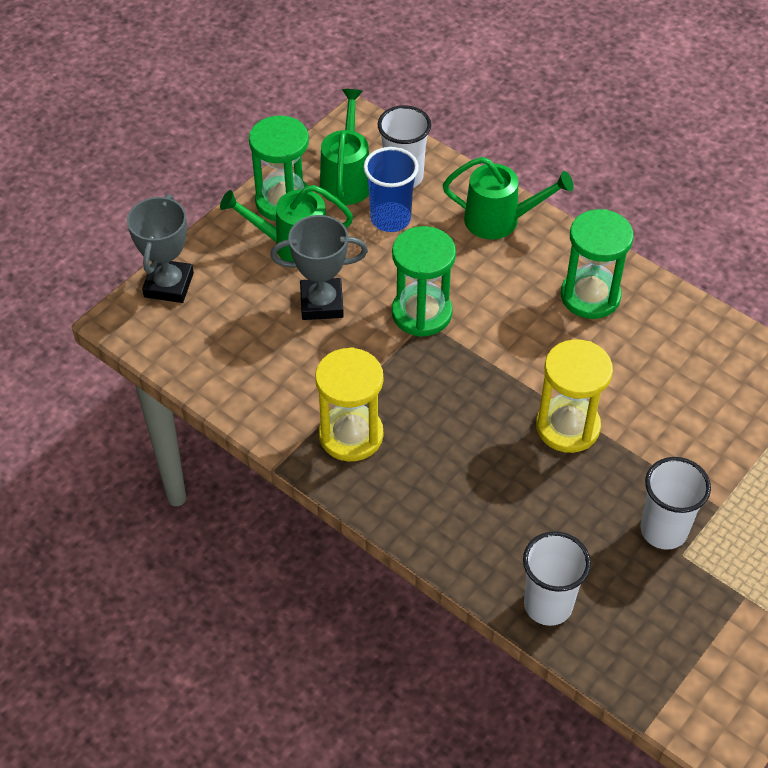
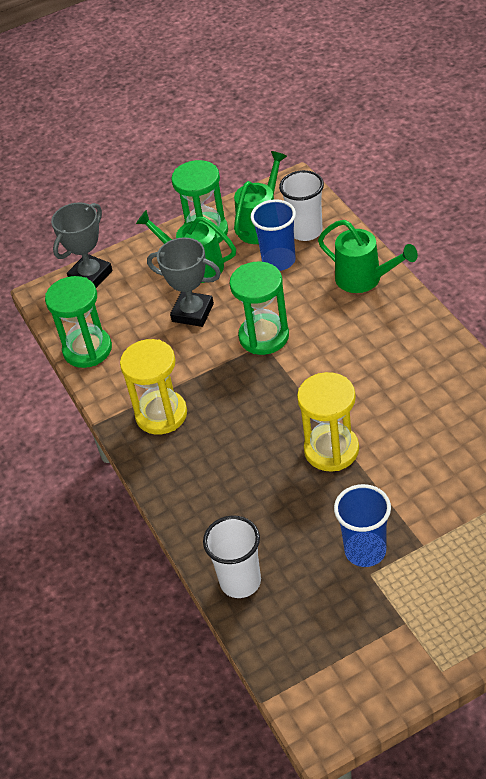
camera: 30 degrees right, 5 degrees down
(590, 296) = (406, 353): green hourglass -> green hourglass (87, 349)
(663, 530) = (365, 551): white cup -> blue cup

